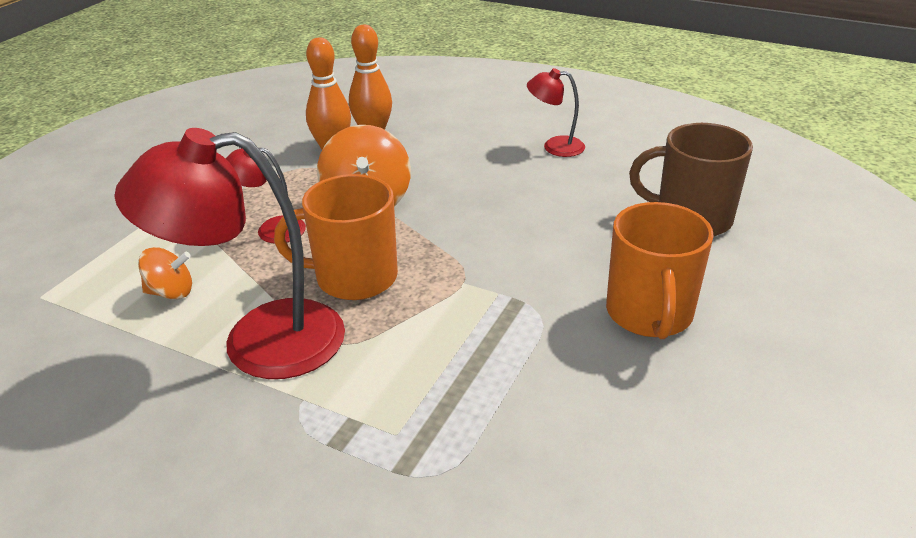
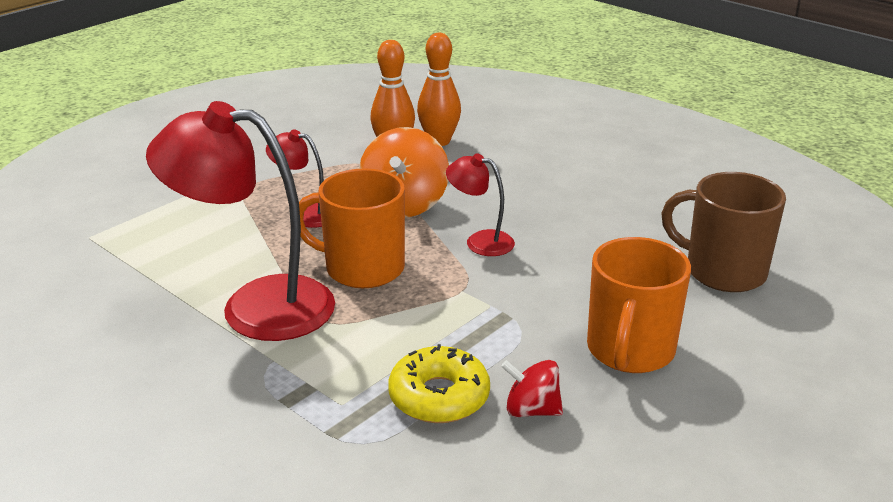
camera: 15 degrees right, 5 degrees down
(171, 292) = (197, 252): orange spinning top -> none
(492, 403) = (439, 396): none -> yellow donut
(555, 146) = (616, 180): red lamp -> red lamp (480, 241)
(589, 397) = (531, 410): none -> red spinning top

